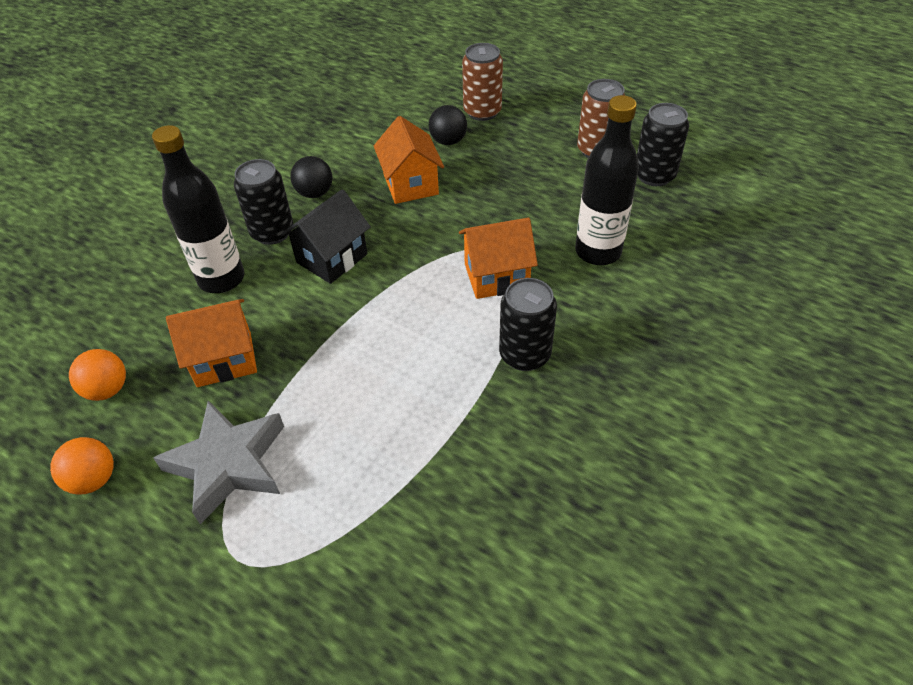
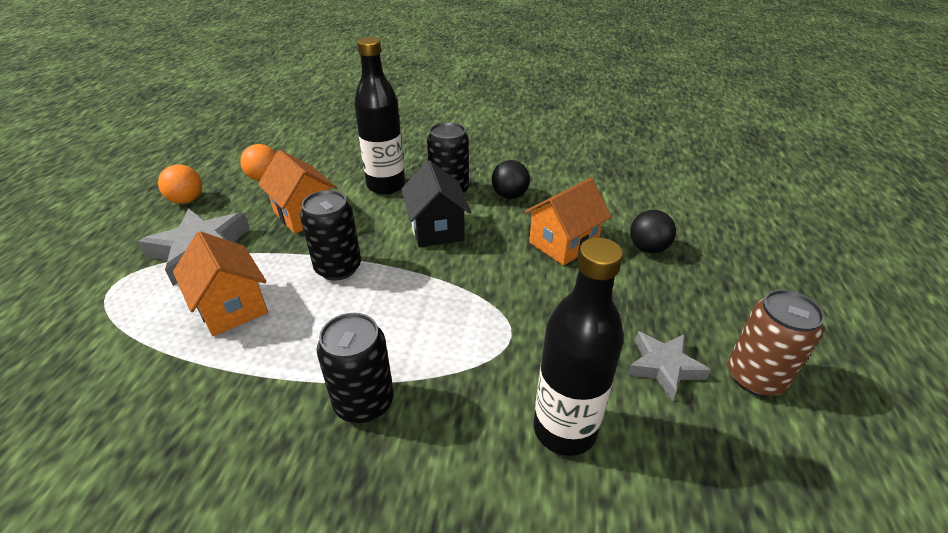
camera: 65 degrees right, 10 degrees down
(332, 258) = (436, 229): black house -> black house turned 60 degrees clockwise
(482, 112) = (719, 258): brown can -> none
(496, 276) = (470, 344): orange house -> orange house (232, 307)
(569, 185) = (663, 367): none -> grey star
(654, 175) = (765, 459): black can -> black can (338, 268)

